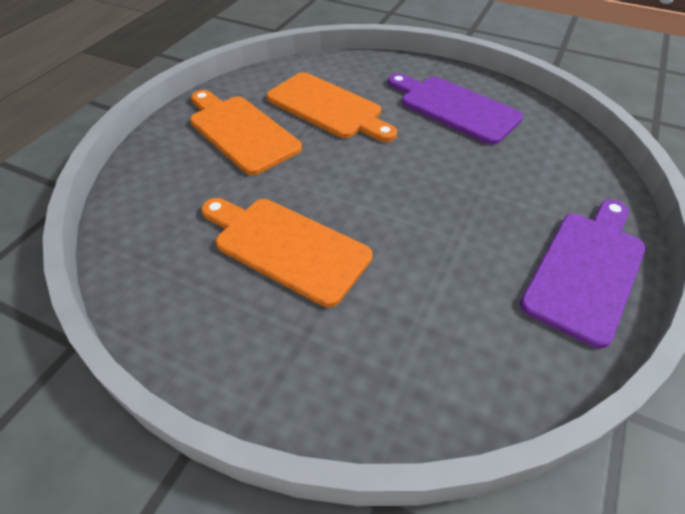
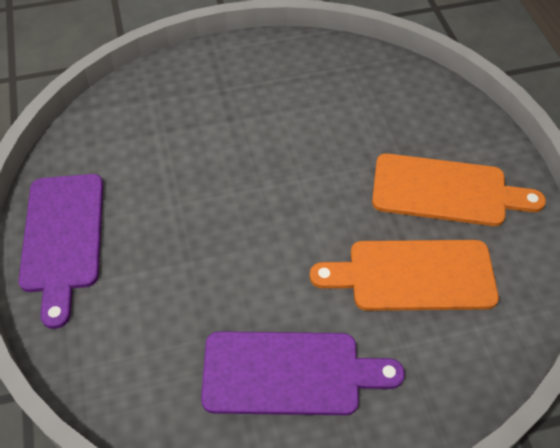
camera: 140 degrees right, 5 degrees up
(286, 246) = (287, 125): orange cutting board -> none

